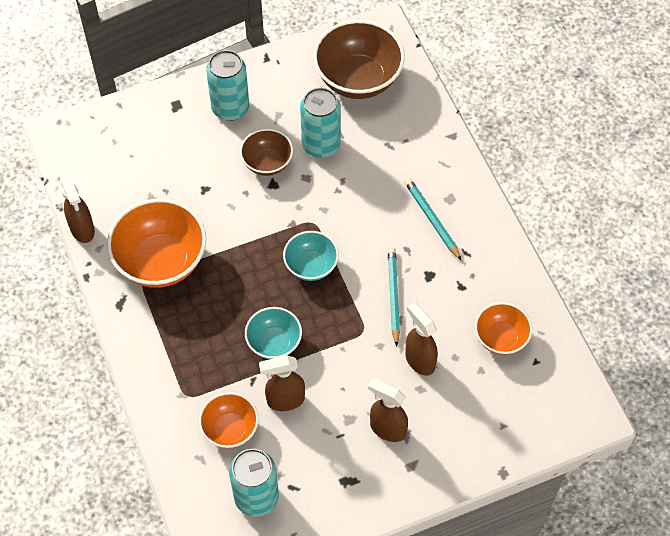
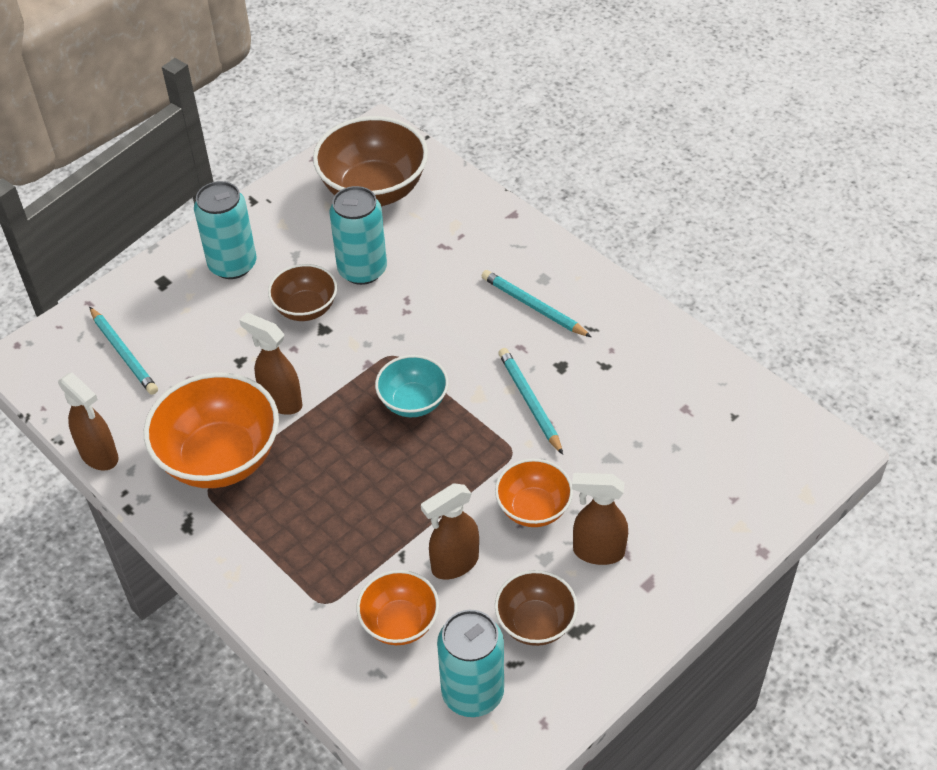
camera: 20 degrees left, 10 degrees down
(127, 155) = (123, 354): none -> turquoise pencil
(274, 343) = (408, 503): turquoise bowl -> none
(320, 464) = (535, 623): none -> brown bowl
(419, 360) = (597, 461): brown spray bottle -> brown spray bottle (281, 401)
(500, 338) = (680, 405): orange bowl -> orange bowl (533, 509)

